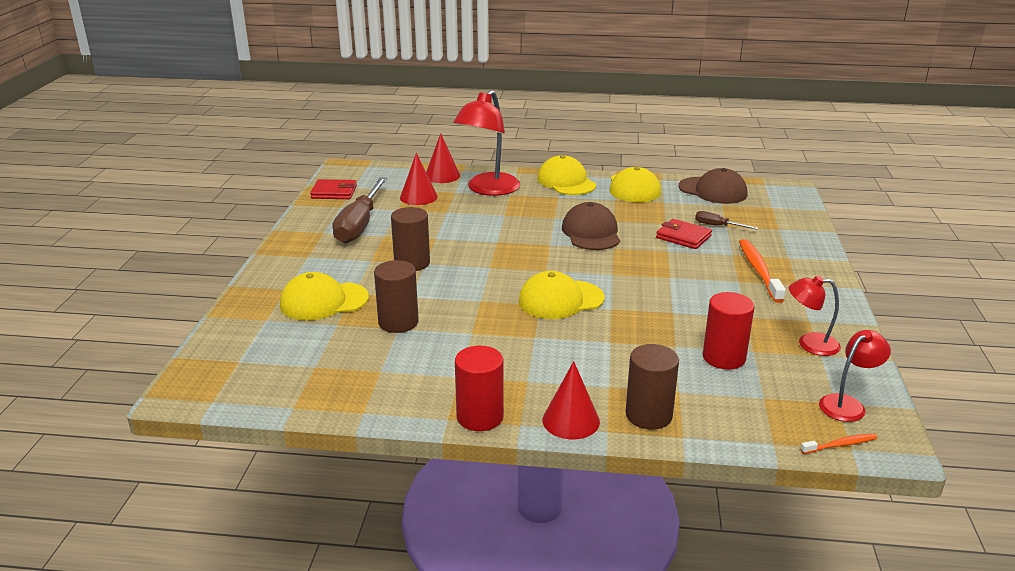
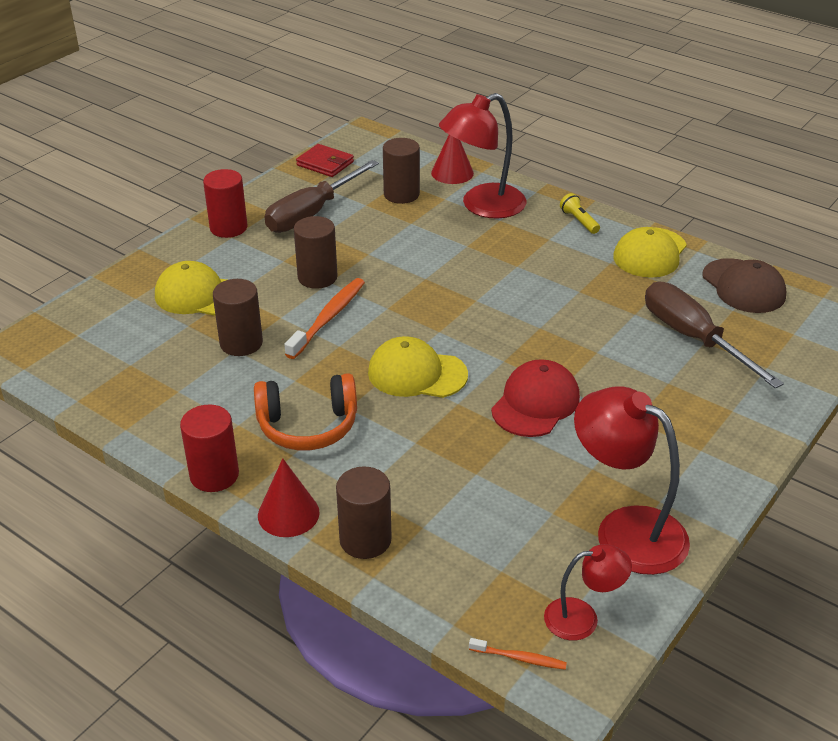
camera: 30 degrees right, 10 degrees up
(418, 197) = (401, 194): red cone -> brown cylinder
(517, 358) = (308, 426): none -> orange headphones
(566, 182) = (579, 221): yellow cap -> yellow flashlight
(591, 233) = (536, 299): brown cap -> none
(664, 291) = (535, 403): none -> red cap
(683, 237) = (635, 339): red wallet -> none
(717, 226) = (693, 338): brown screwdriver -> brown screwdriver, size x2.21
(724, 358) = (511, 508): red cylinder -> red cylinder (228, 228)
(759, 270) = (674, 415): orange toothbrush -> orange toothbrush (328, 318)
(809, 344) = (625, 530): red lamp -> red lamp, size x1.82

